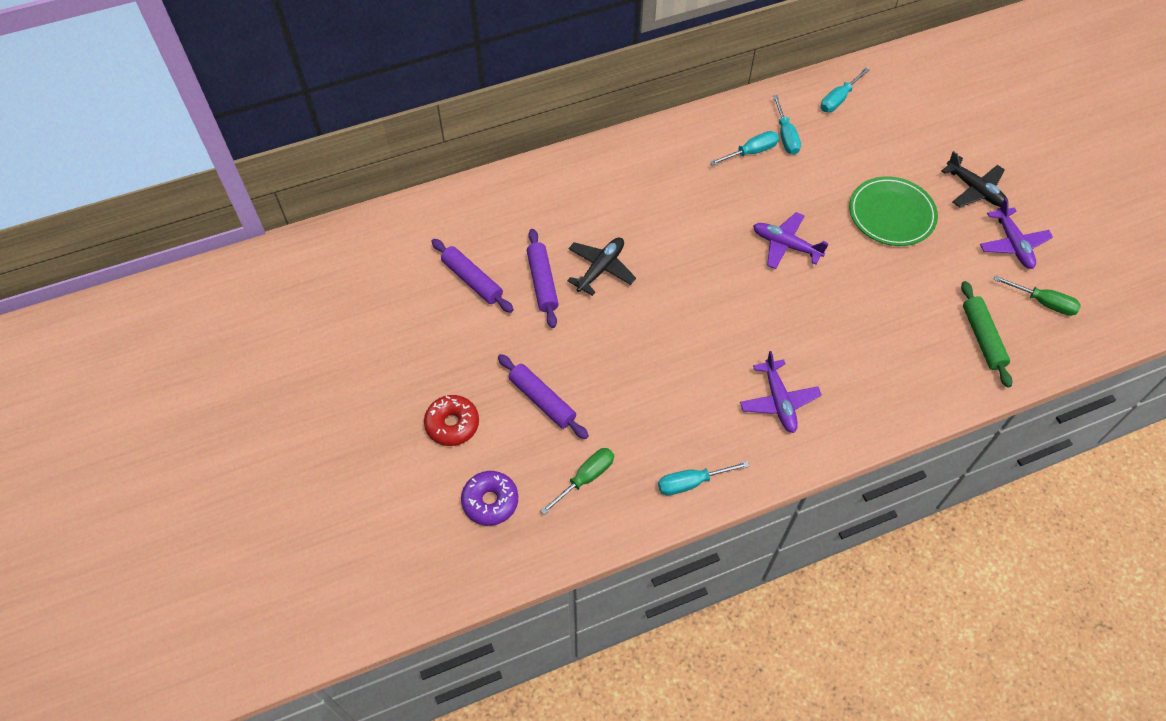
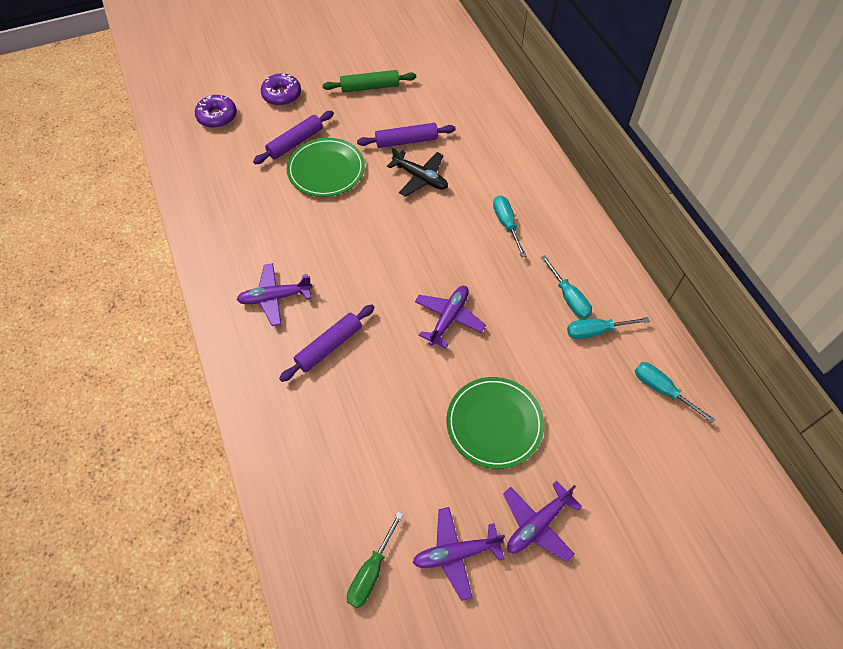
camera: 90 degrees right, 0 degrees up
(452, 424) = (282, 95): red donut -> purple donut
(472, 280) = (409, 100): purple rolling pin -> purple rolling pin (329, 346)
(585, 478) = (225, 168): green screwdriver -> none
(589, 363) = (326, 170): none -> green plate
(691, 482) = (209, 232): turquoise screwdriver -> turquoise screwdriver (506, 224)
(975, 190) = (537, 524): black plane -> purple plane
(982, 338) = (328, 491): green rolling pin -> green rolling pin (370, 87)

